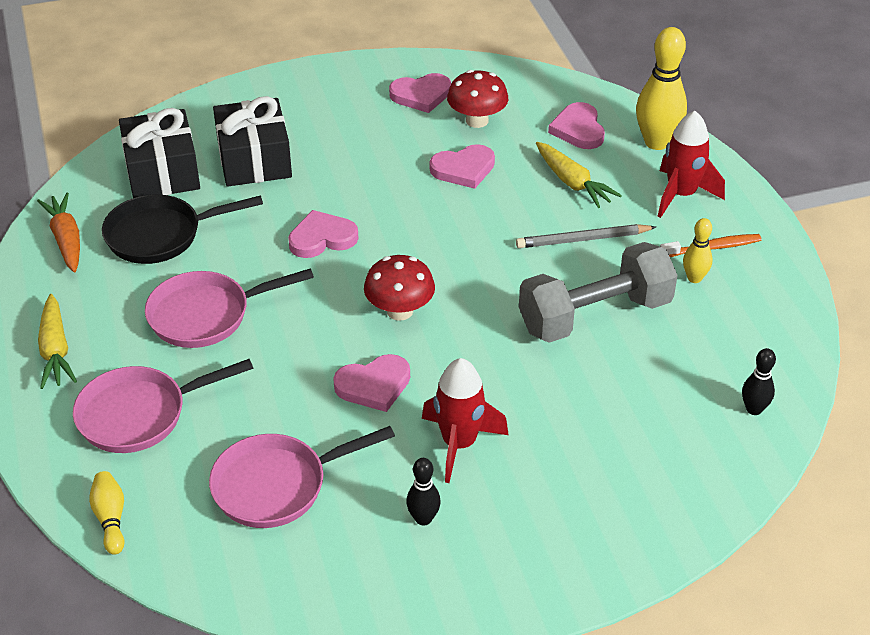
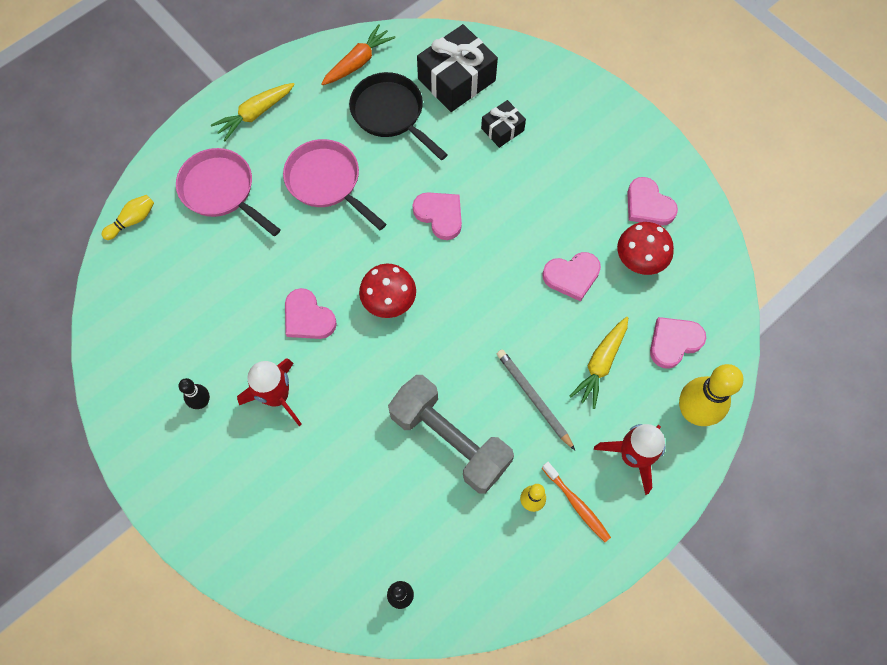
camera: 65 degrees right, 25 degrees up
(254, 159) = (502, 129): black gift -> black gift, size x0.54
(277, 485) = (195, 300): pink pan -> none
(463, 169) = (572, 276): pink heart -> pink heart turned 60 degrees counterclockwise

